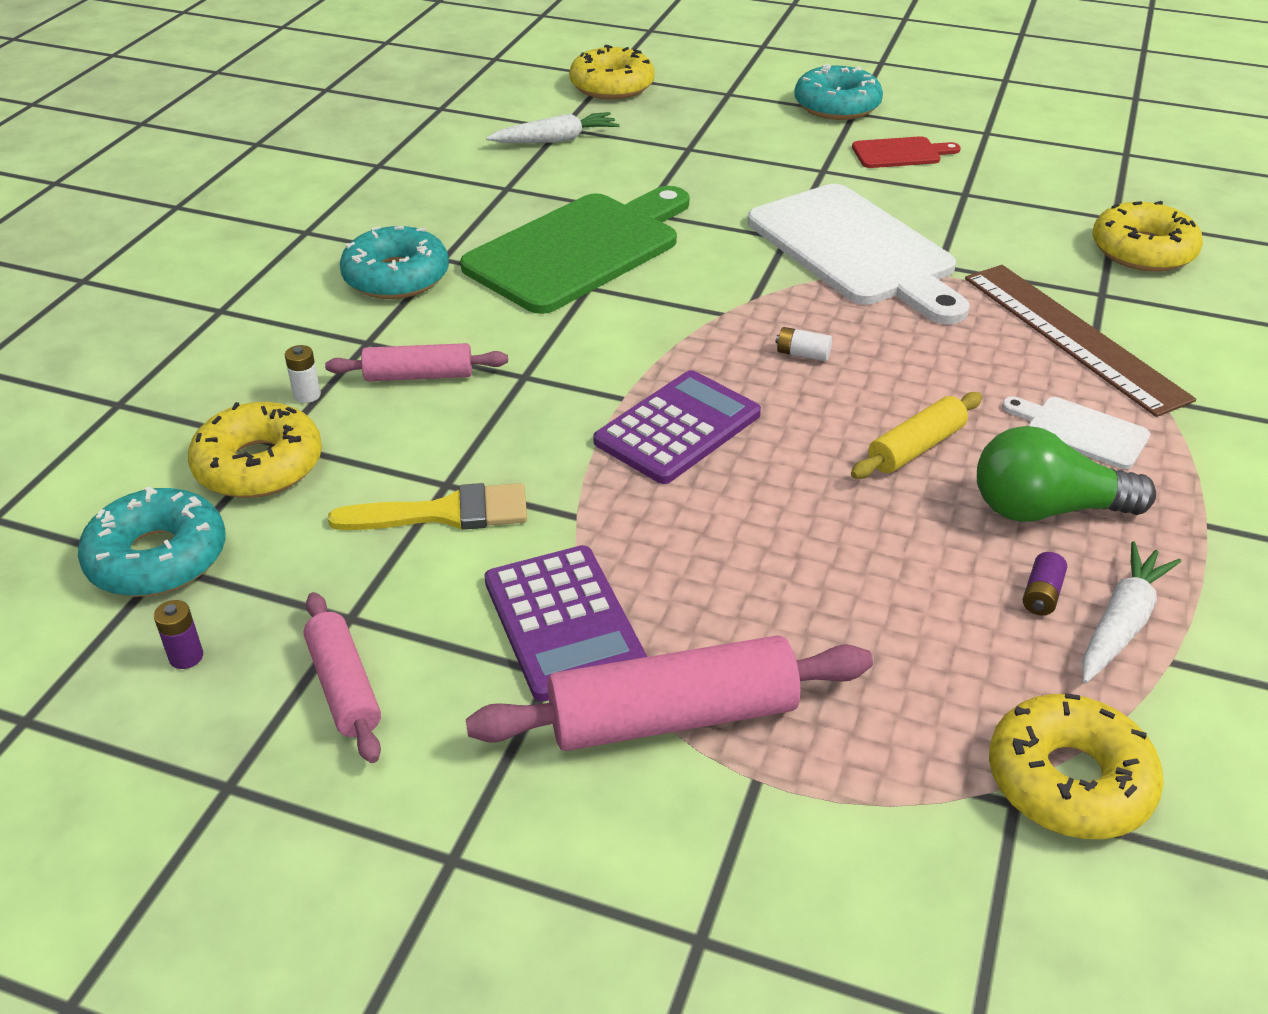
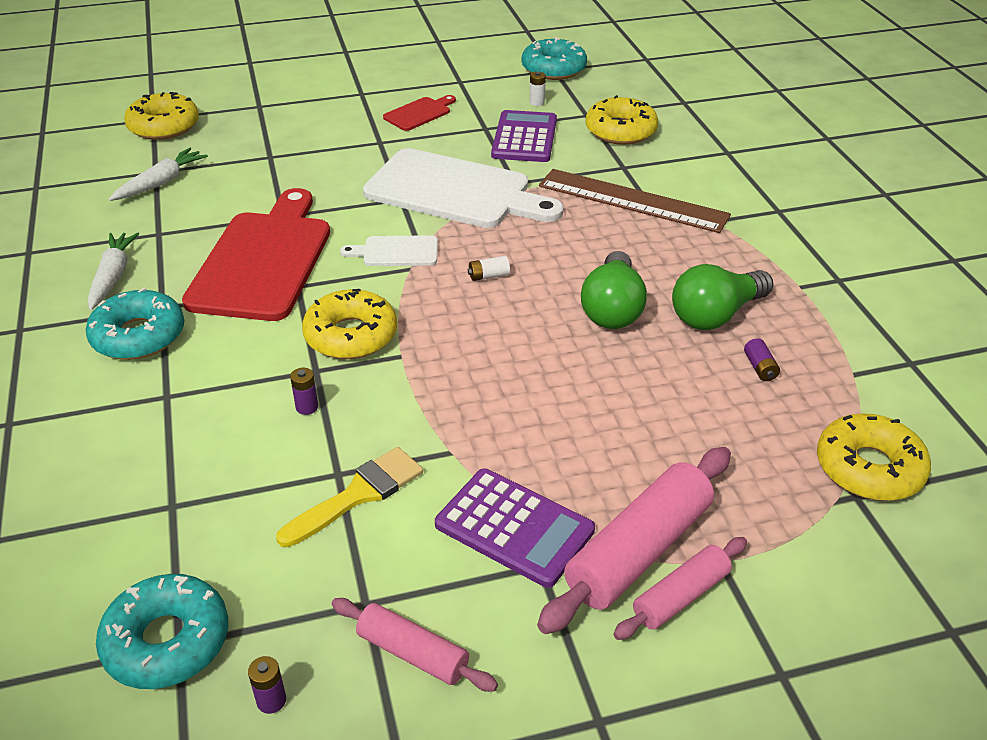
camera: 35 degrees left, 0 degrees up
(259, 465) = (176, 529): yellow donut -> yellow donut (351, 335)
(307, 395) = (160, 458): white battery -> white battery (537, 102)
(419, 376) = (236, 404): pink rolling pin -> pink rolling pin (681, 596)
(480, 407) = (307, 407): none -> purple battery
(579, 249) = (263, 260): green cutting board -> red cutting board
(677, 428) = (458, 360): purple calculator -> purple calculator (524, 138)
(837, 106) = (345, 92): turquoise donut -> turquoise donut (553, 69)
(916, 448) = (612, 309): yellow rolling pin -> green light bulb
(1080, 431) = (690, 258): white cutting board -> white cutting board (396, 252)
(1121, 623) = (812, 364): white carrot -> white carrot (113, 276)

